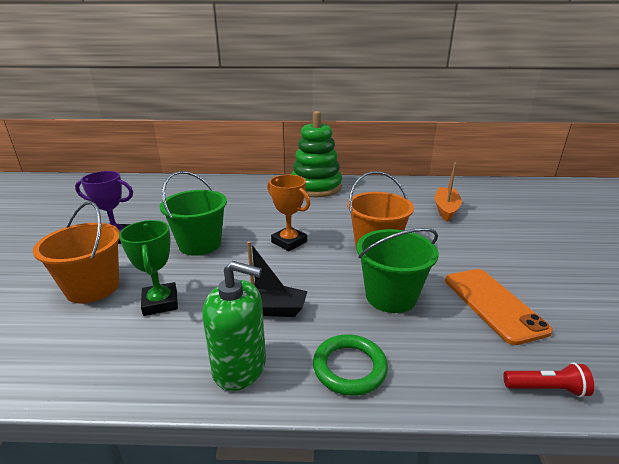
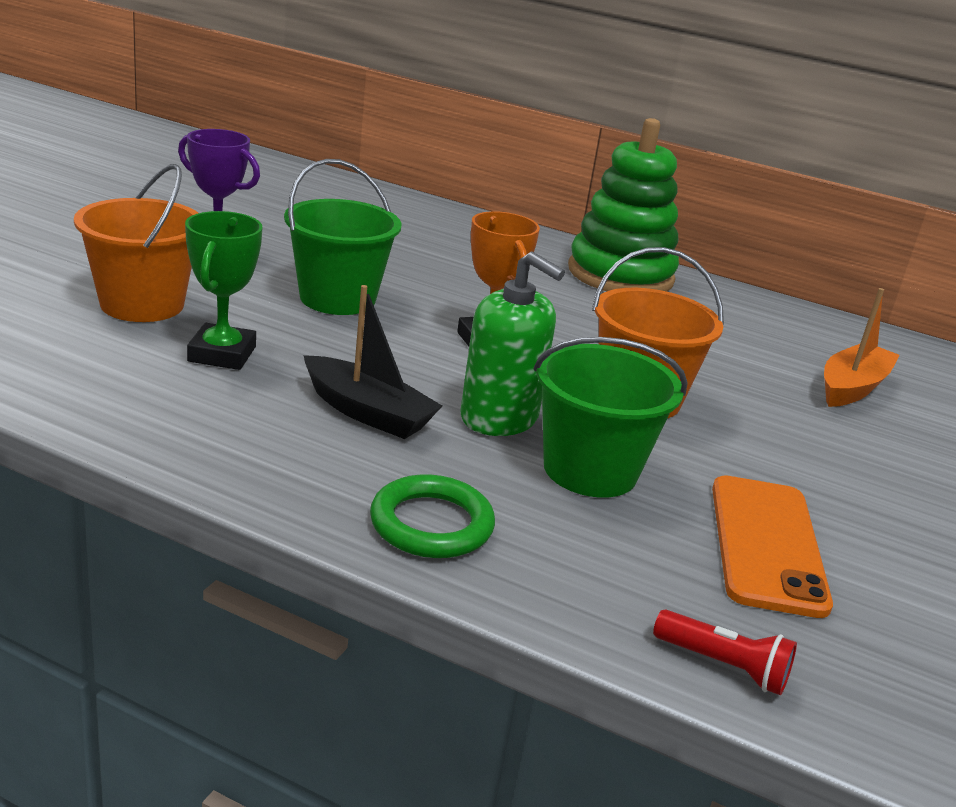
camera: 20 degrees right, 0 degrees up
(240, 367) = (275, 464): green soap dispenser -> green soap dispenser (499, 418)

